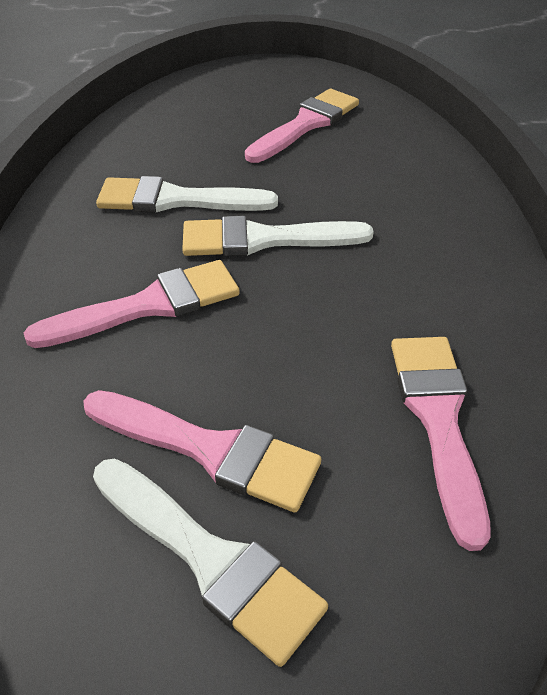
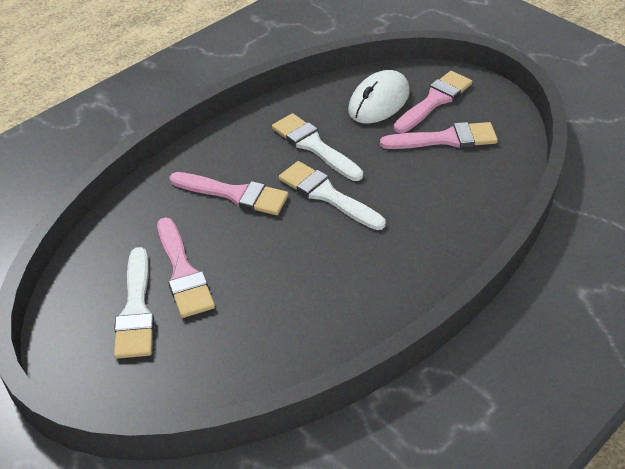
camera: 45 degrees right, 0 degrees up
(188, 124) = (379, 101): none -> white mouse
(438, 419) = (284, 330): pink brush -> pink brush (434, 101)

